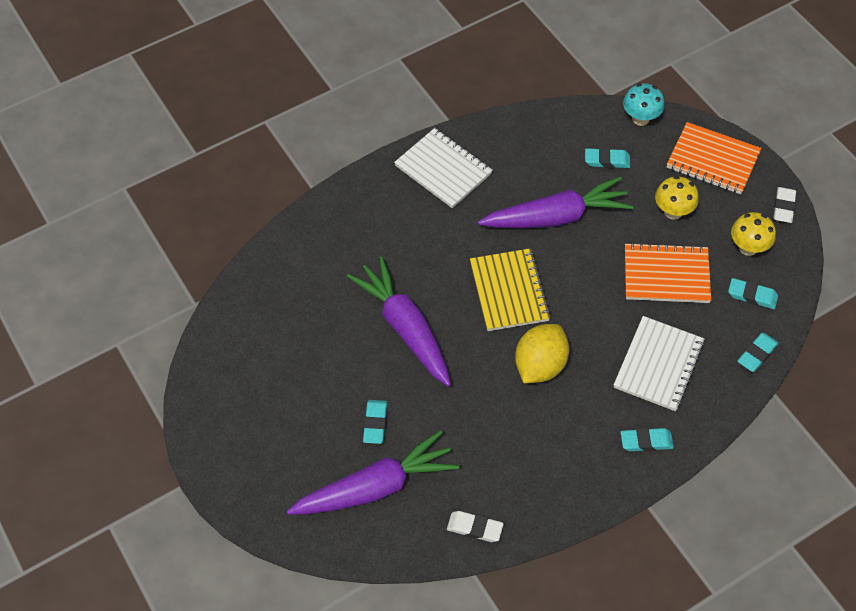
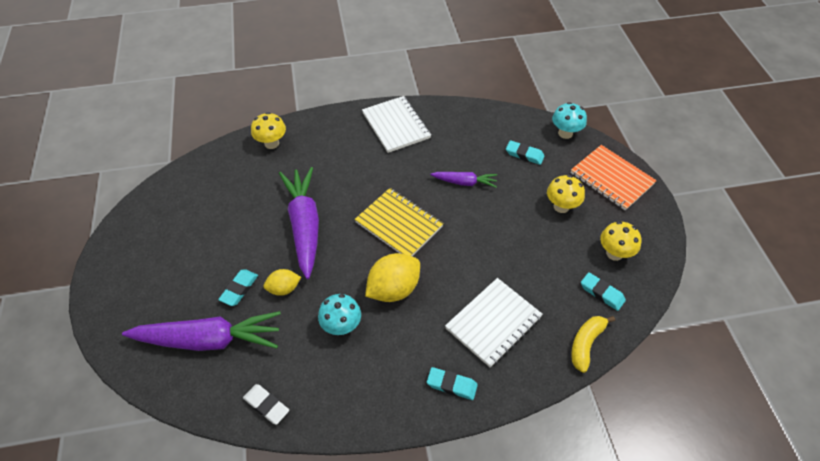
camera: 20 degrees right, 5 degrees down
(308, 240) = (271, 143): none -> yellow mushroom
(423, 406) = (284, 289): none -> yellow lemon
(507, 423) = (341, 326): none -> turquoise mushroom
(509, 291) = (399, 224): yellow notebook -> yellow notebook turned 60 degrees counterclockwise
(556, 217) = (464, 182): purple carrot -> purple carrot, size x0.52
(666, 275) = (533, 253): orange notebook -> none
(757, 354) = (586, 344): turquoise eraser -> yellow banana
(783, 207) = (659, 231): white eraser -> none

